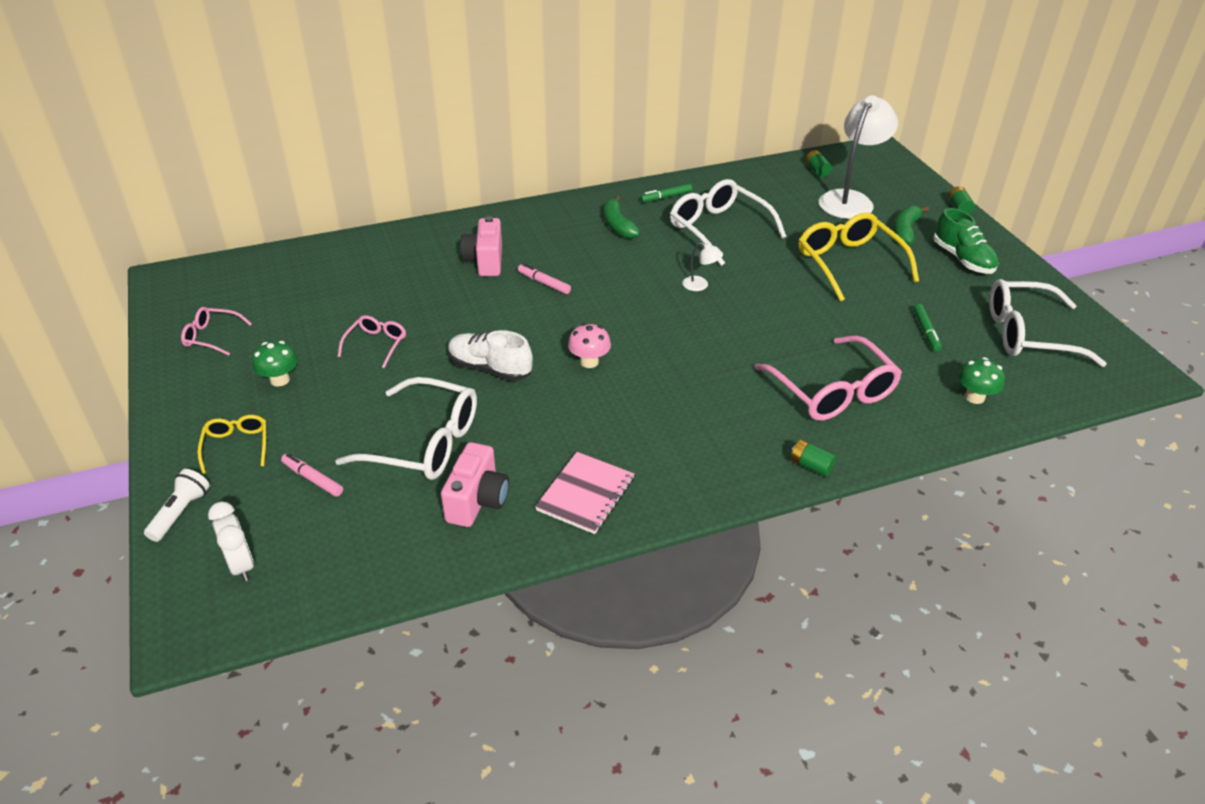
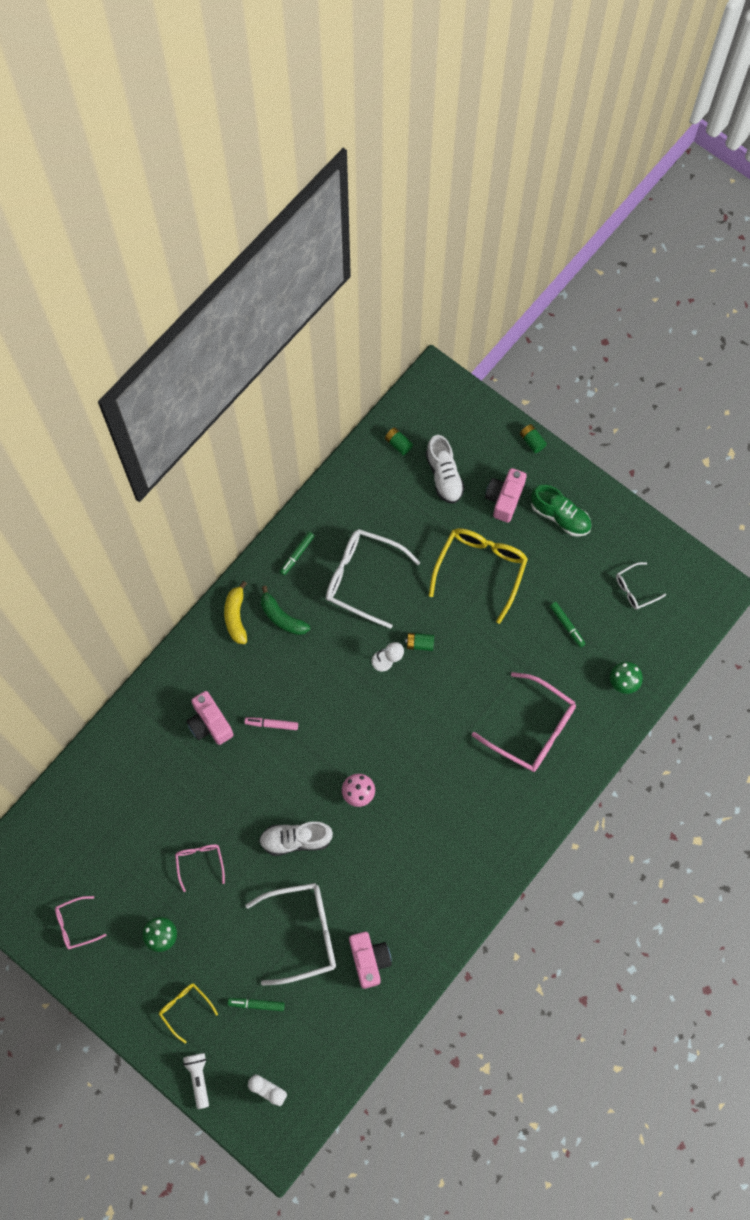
camera: 30 degrees left, 30 degrees up
(312, 479) = (256, 1004): pink marker -> green marker
(575, 211) = (236, 616): none -> yellow banana
(585, 494) = (430, 915): pink notebook -> none
(811, 466) = (550, 810): green battery -> green battery (419, 644)
(849, 263) = (480, 569): yellow glasses -> yellow glasses turned 75 degrees clockwise
(850, 200) = (444, 476): white lamp -> white shoe
(905, 231) = (504, 499): green banana -> pink camera
(1027, 334) = (635, 589): white glasses -> white glasses, size x0.52

